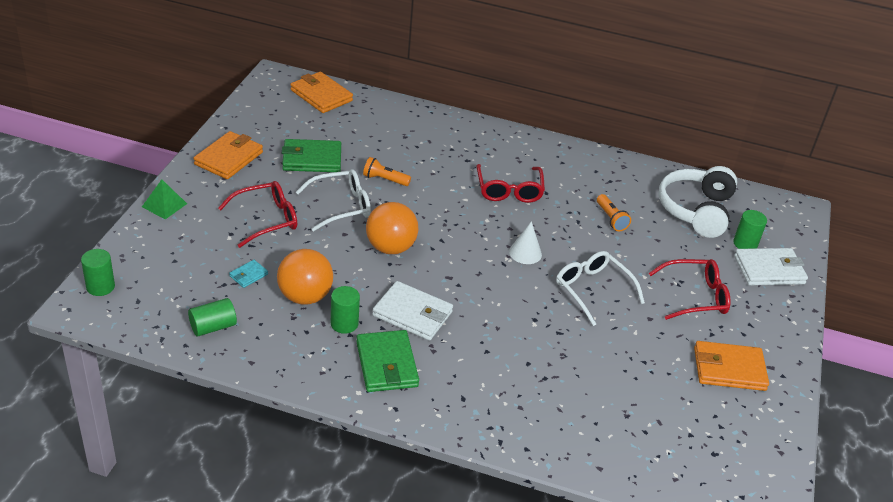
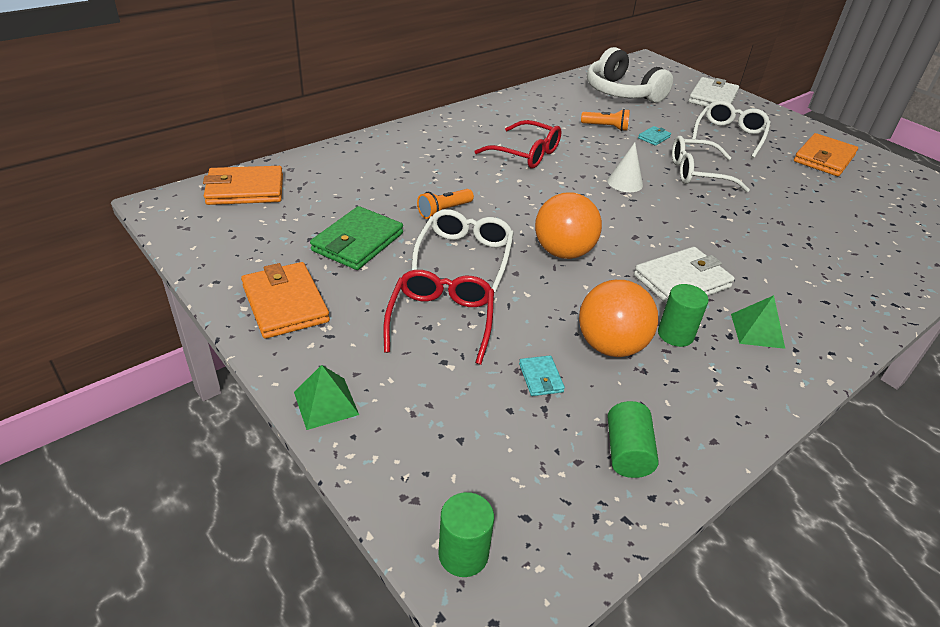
camera: 55 degrees left, 0 degrees up
(387, 364) = (757, 330): green wallet -> green pyramid
(627, 250) = (654, 137): none -> turquoise wallet
(695, 296) = (729, 135): red glasses -> white glasses
(745, 244) = (676, 93): green cylinder -> none

